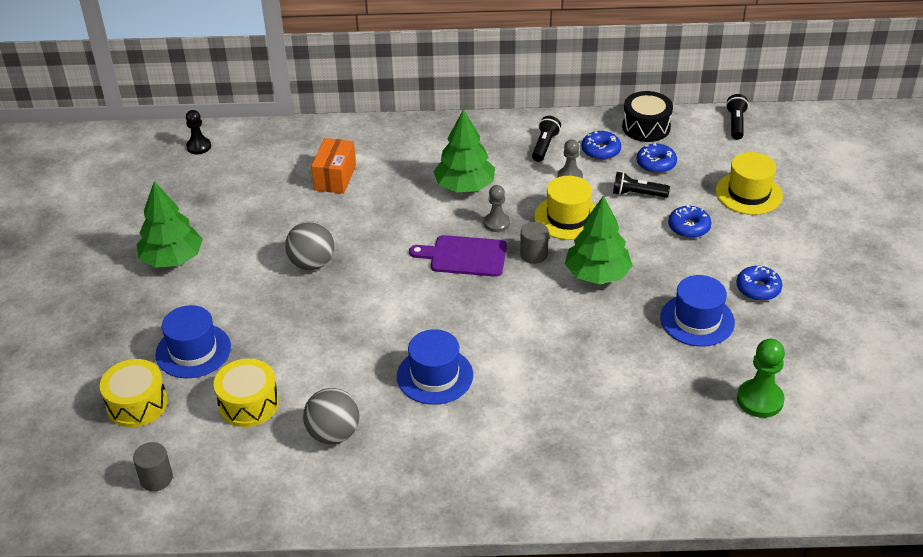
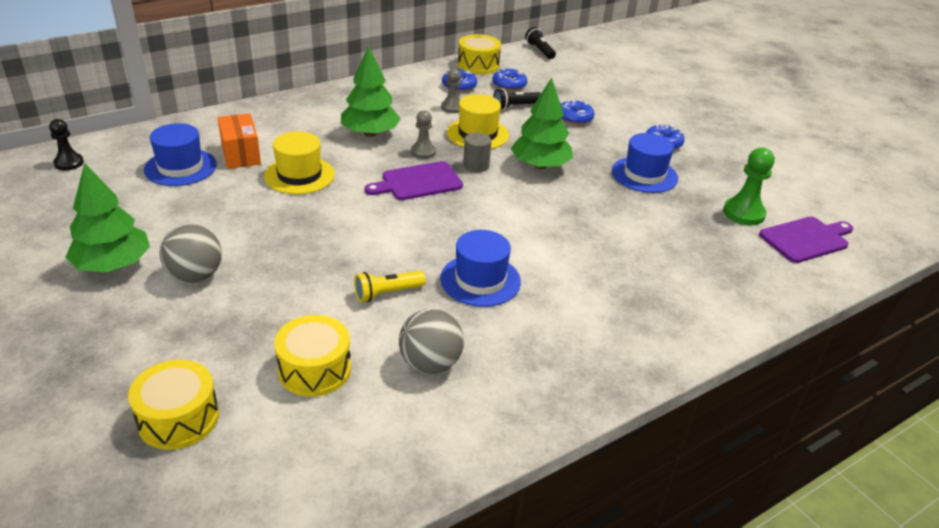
camera: 35 degrees left, 5 degrees down
(156, 478) = (266, 488): grey cylinder -> none
(193, 351) = (207, 341): blue hat -> blue hat (180, 167)
(312, 263) = (277, 226): grey ball -> grey ball (195, 276)
(350, 359) = (387, 293): none -> yellow flashlight
(544, 146) = (411, 92): black flashlight -> none
(646, 127) = (478, 65): black drum -> yellow drum
(748, 193) = (593, 88): yellow hat -> yellow hat (299, 175)
(797, 453) = (806, 239): none -> purple cutting board

